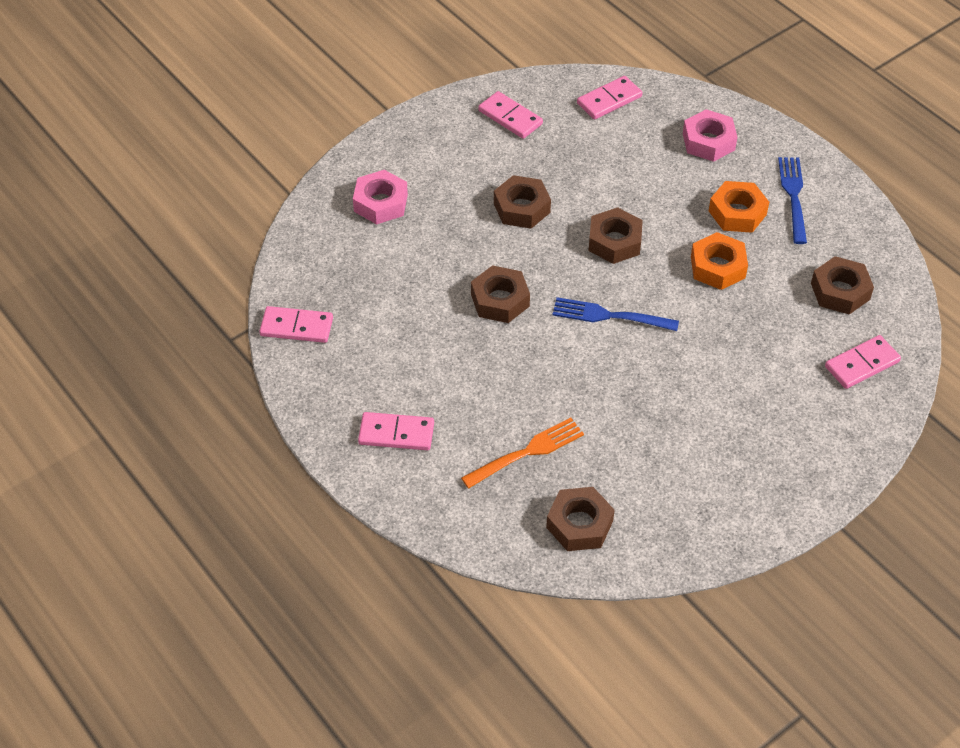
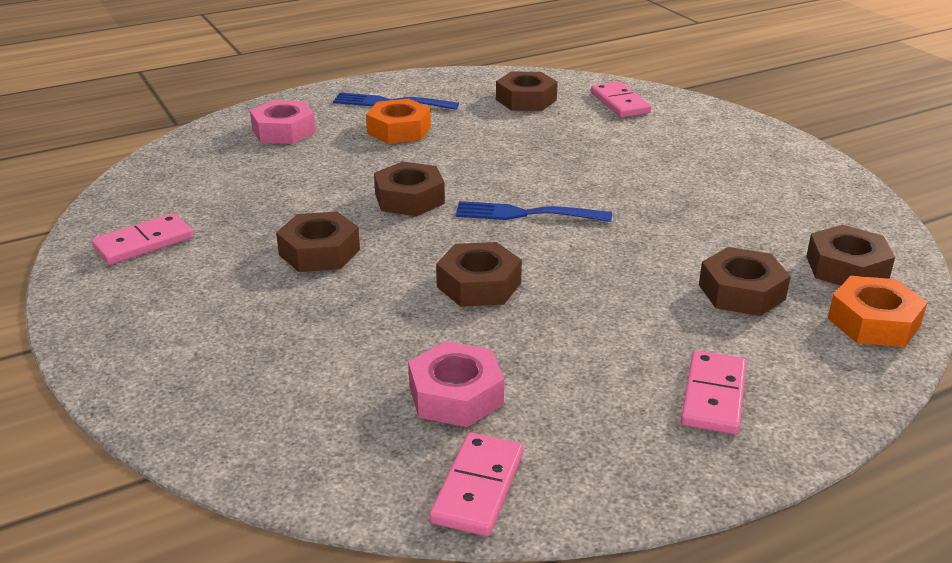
camera: 80 degrees left, 20 degrees down
(381, 203) = (238, 370): pink nut -> pink nut (455, 395)
(526, 453) = (741, 292): orange fork -> brown nut
(609, 100) = (171, 175): pink domino -> none
(610, 316) = (527, 214): blue fork -> blue fork turned 75 degrees clockwise
(717, 267) = (473, 148): orange nut -> orange nut (873, 322)

